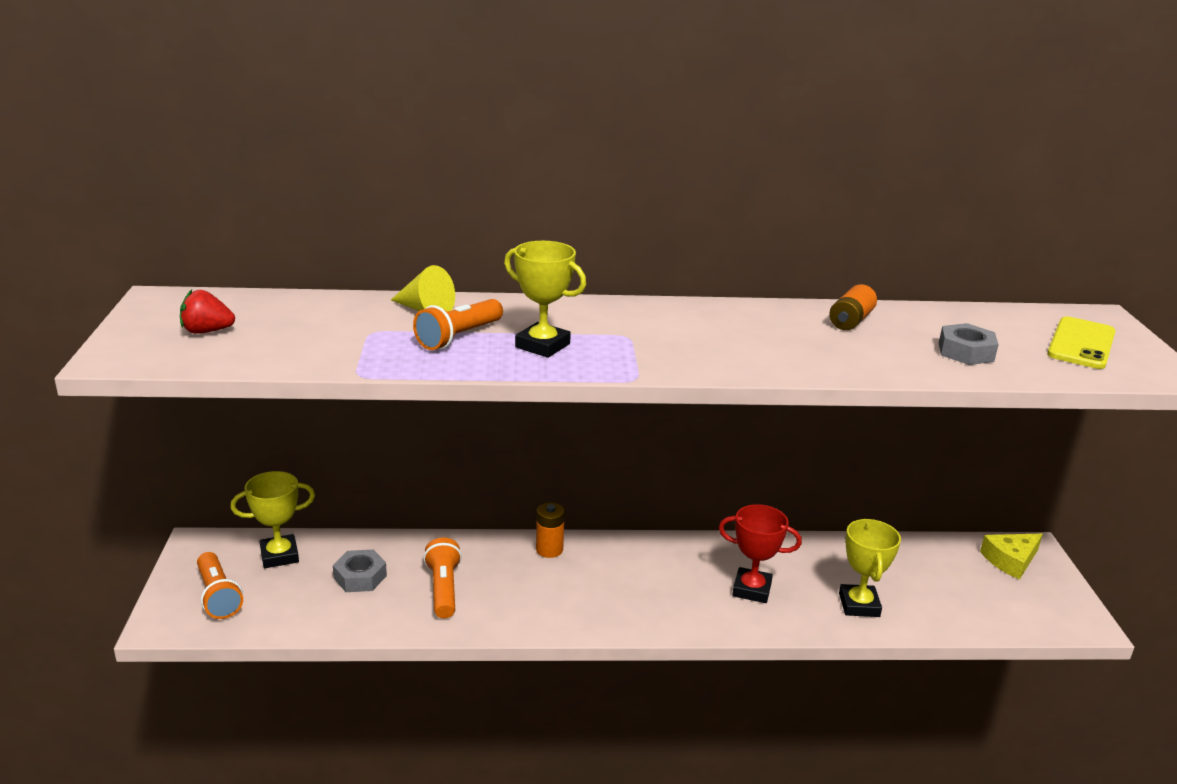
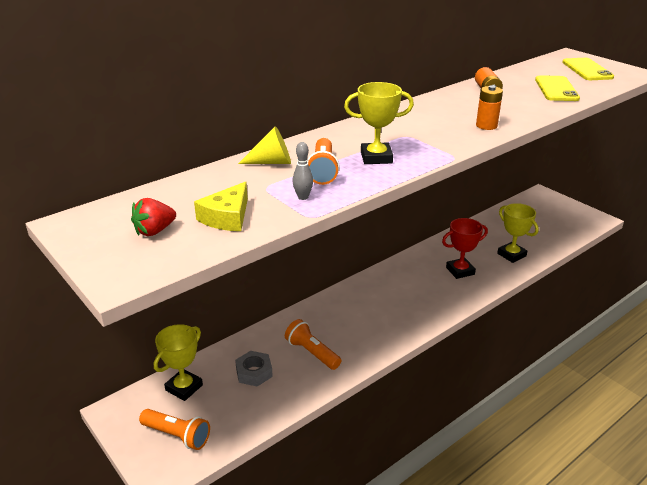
camera: 35 degrees left, 5 degrees up
(388, 354) = (303, 197): none -> grey bowling pin
(549, 550) = (340, 300): orange battery -> orange battery (486, 126)
(965, 352) = (556, 89): grey nut -> yellow phone
(1010, 560) = (540, 204): yellow cheese -> yellow cheese (227, 217)

